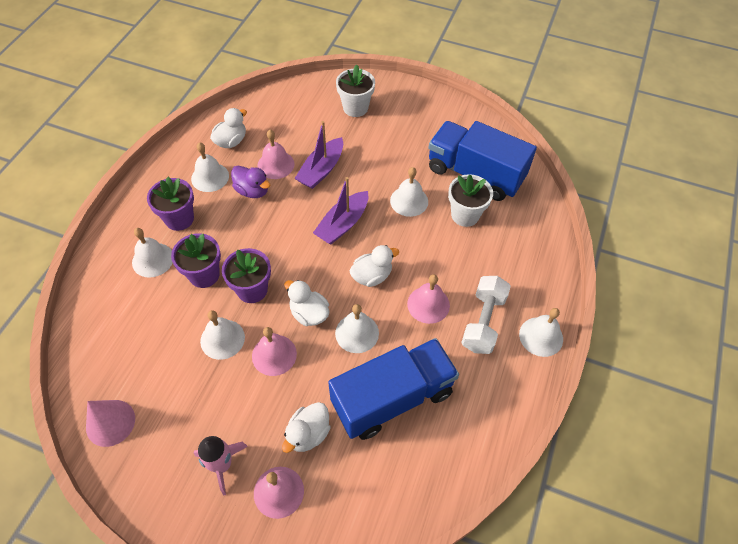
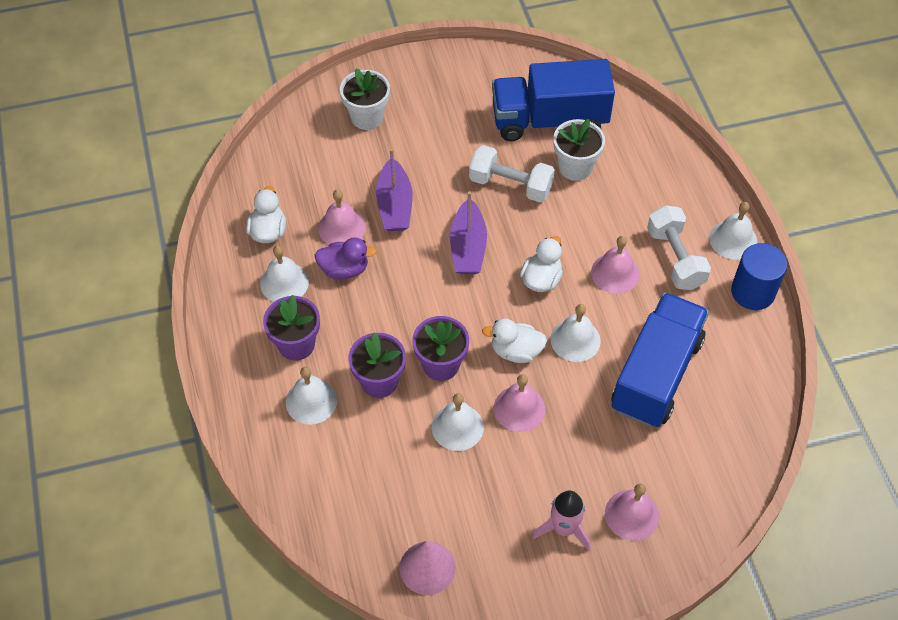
camera: 35 degrees left, 0 degrees up
(308, 434) = (612, 452): white duck -> none
(409, 201) = (510, 185): white bell -> white dumbbell
(523, 386) = (753, 292): none -> blue cylinder

